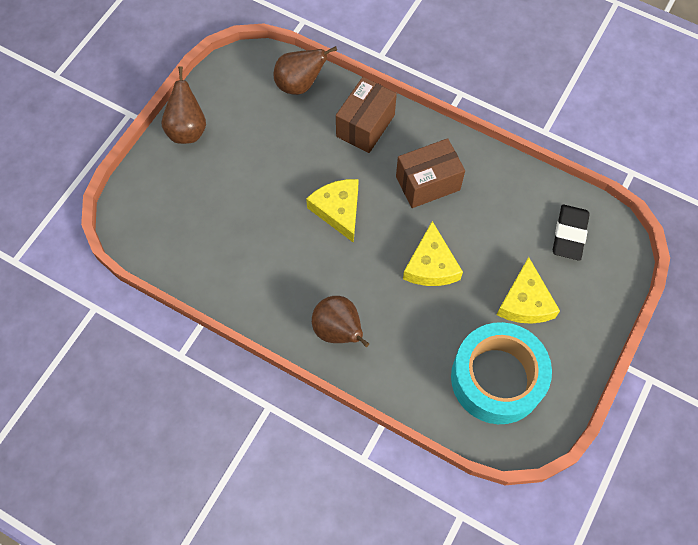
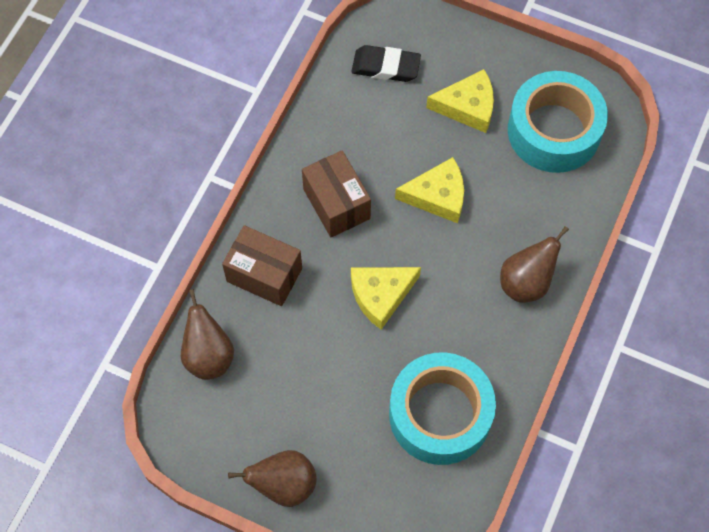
camera: 95 degrees left, 0 degrees up
(226, 246) = (440, 414): none -> turquoise tape

